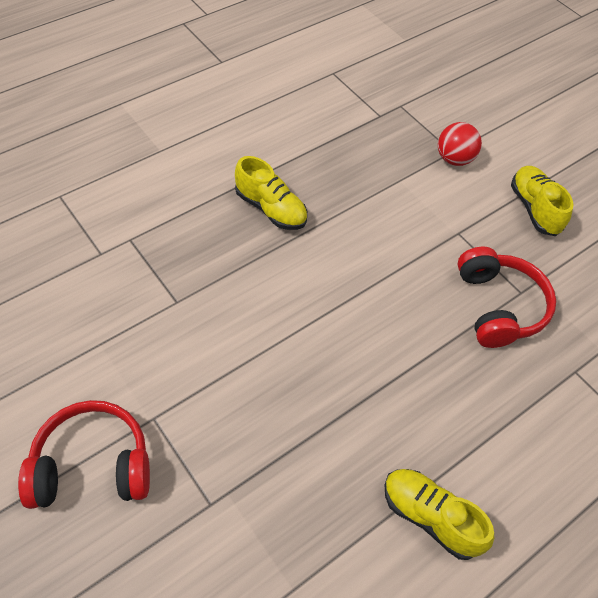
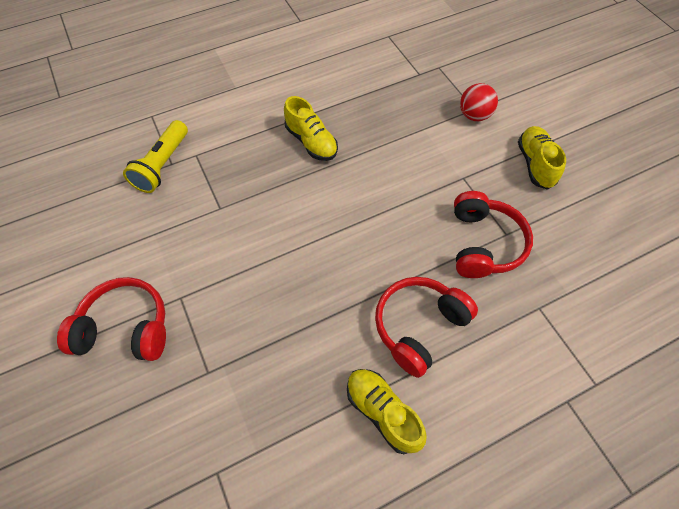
camera: 15 degrees right, 5 degrees up
(89, 256) = (162, 165): none -> yellow flashlight
(448, 412) = (419, 326): none -> red headphones

